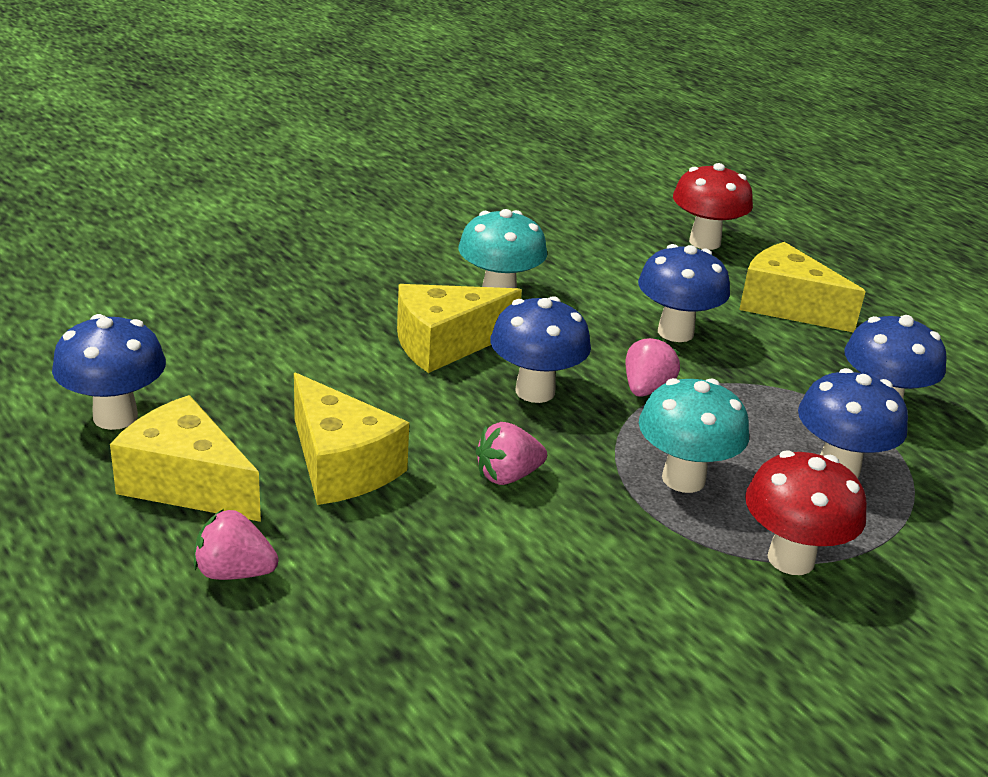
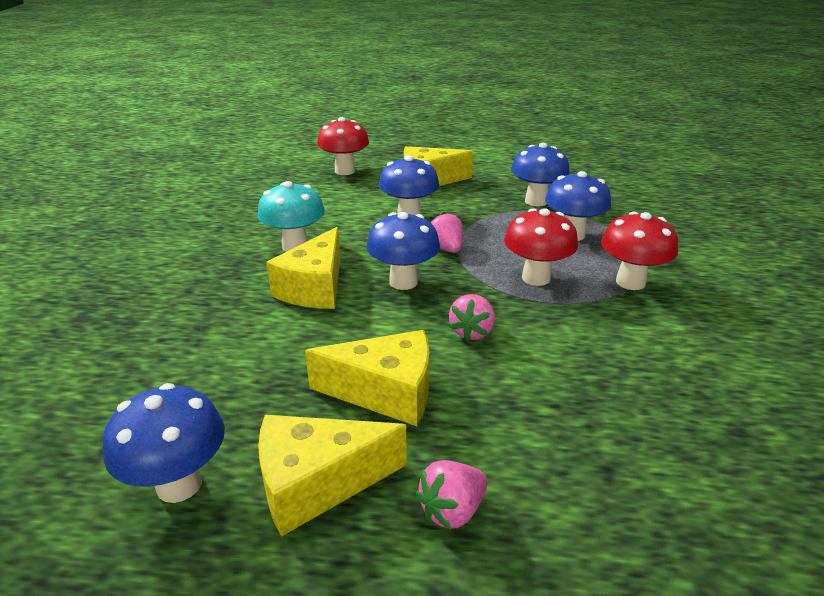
camera: 45 degrees left, 0 degrees up
(683, 479) = (536, 278): turquoise mushroom -> red mushroom

